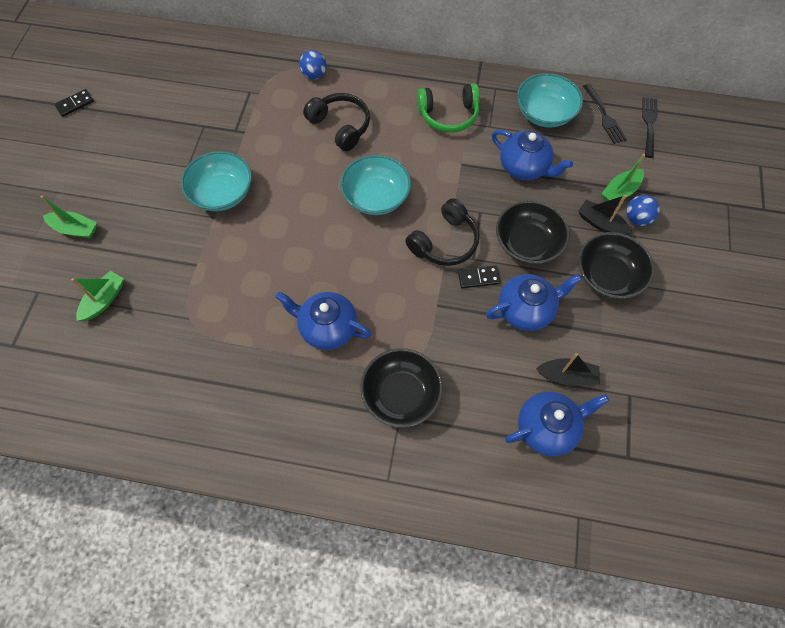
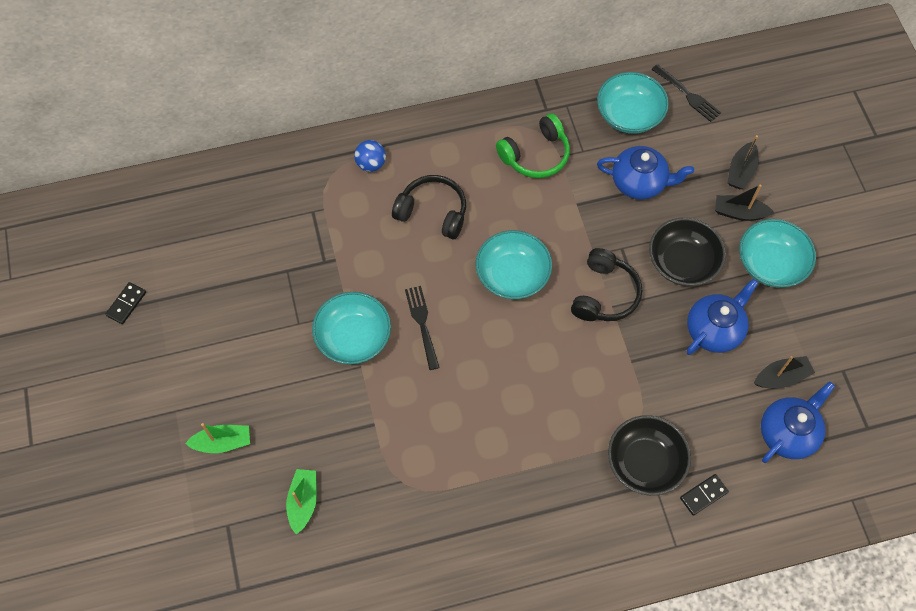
camera: 25 degrees left, 0 degrees up
(327, 328) = (541, 430): blue teapot -> none
(478, 278) = (655, 317): black domino -> black domino (703, 495)
(608, 276) = (770, 263): black bowl -> turquoise bowl
(620, 191) = (741, 171): green boat -> black boat
(637, 219) = (769, 193): blue ball -> none
(649, 124) = (733, 87): black fork -> black fork (422, 323)

